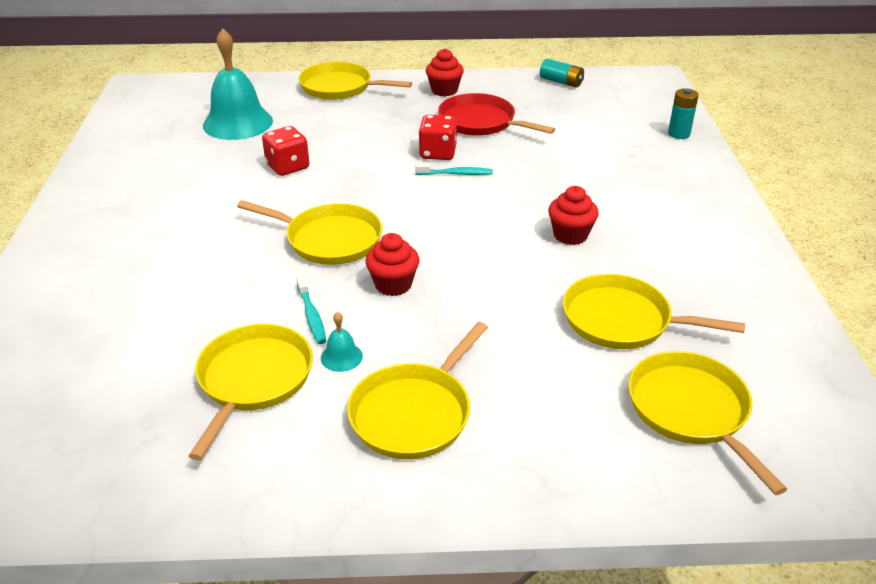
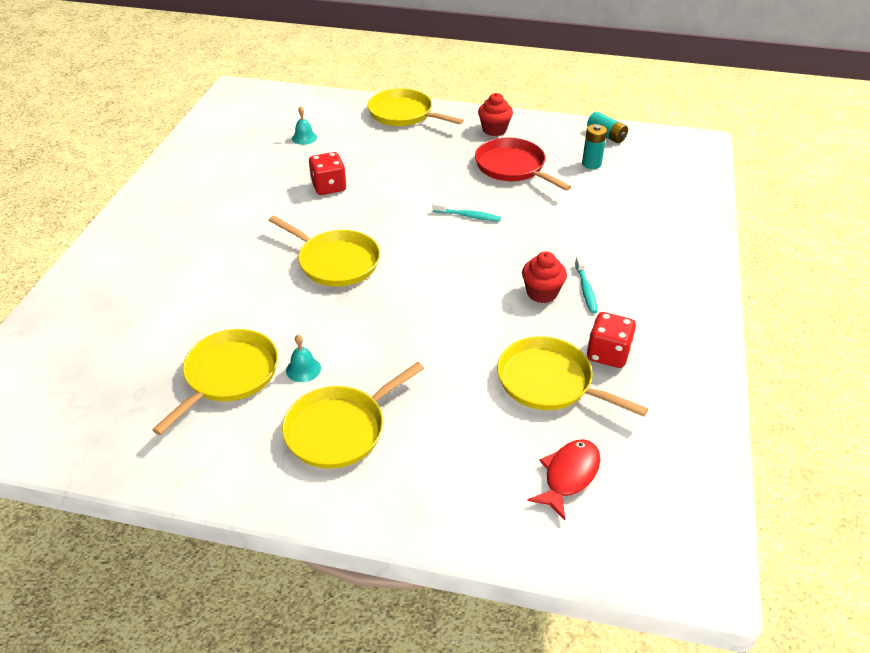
camera: 15 degrees right, 5 degrees up
(238, 123) = (304, 138): turquoise bell -> turquoise bell, size x0.42
(311, 316) = (294, 328): turquoise toothbrush -> turquoise toothbrush (585, 289)
(393, 284) = (370, 312): red cupcake -> none
(438, 153) = (461, 193): red dice -> red dice (608, 354)
(679, 134) = (692, 206): turquoise battery -> turquoise battery (591, 164)
(691, 410) = (568, 476): yellow pan -> red fish

